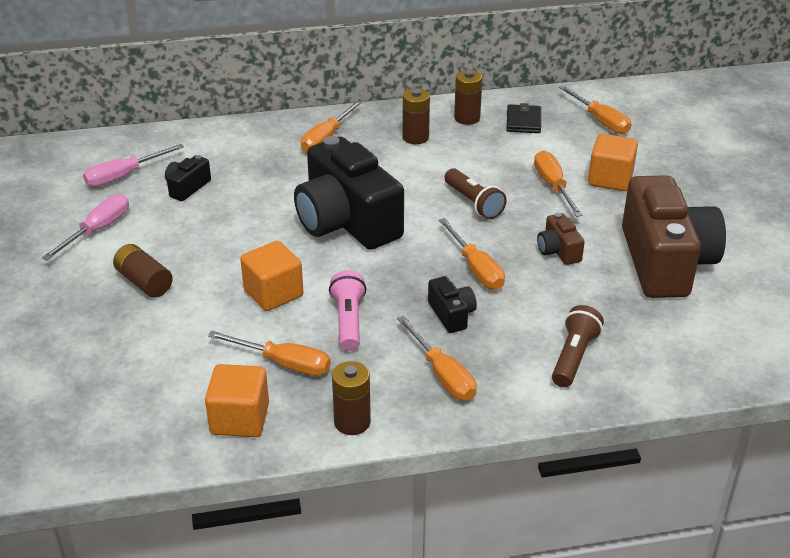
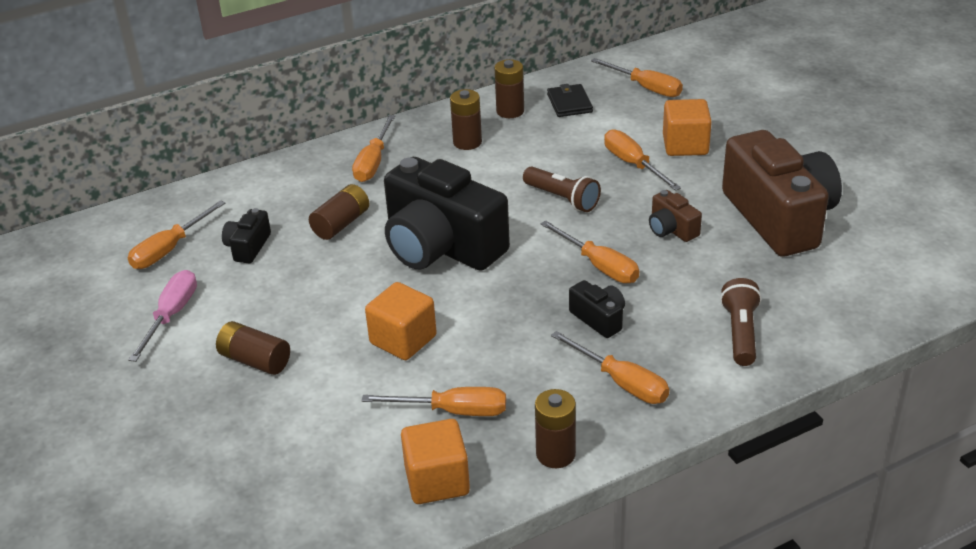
camera: 15 degrees left, 0 degrees up
(124, 176) = (169, 249): pink screwdriver -> orange screwdriver
(273, 184) = (341, 223): none -> brown battery
(348, 321) = (497, 350): pink flashlight -> none

